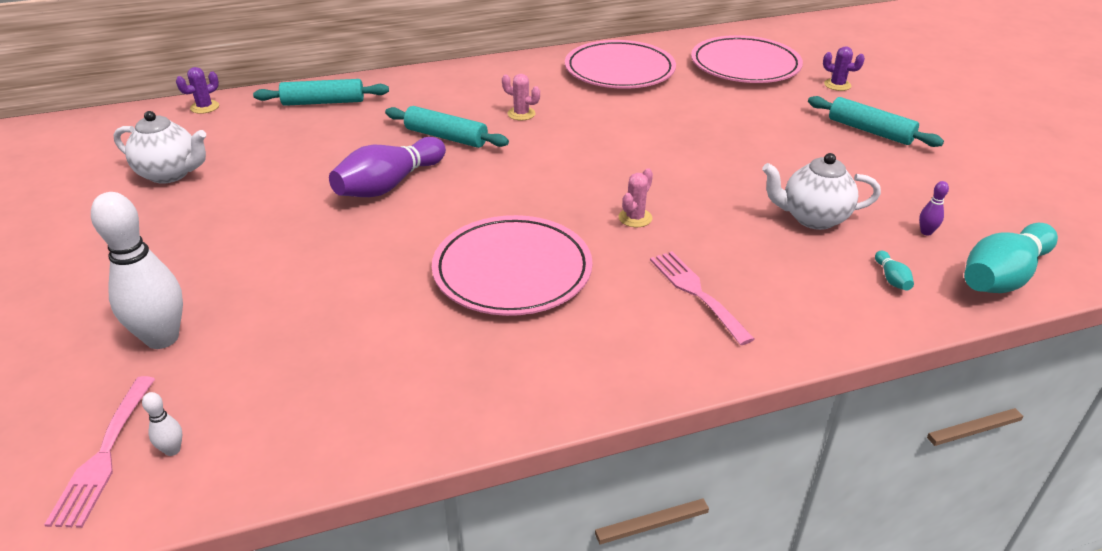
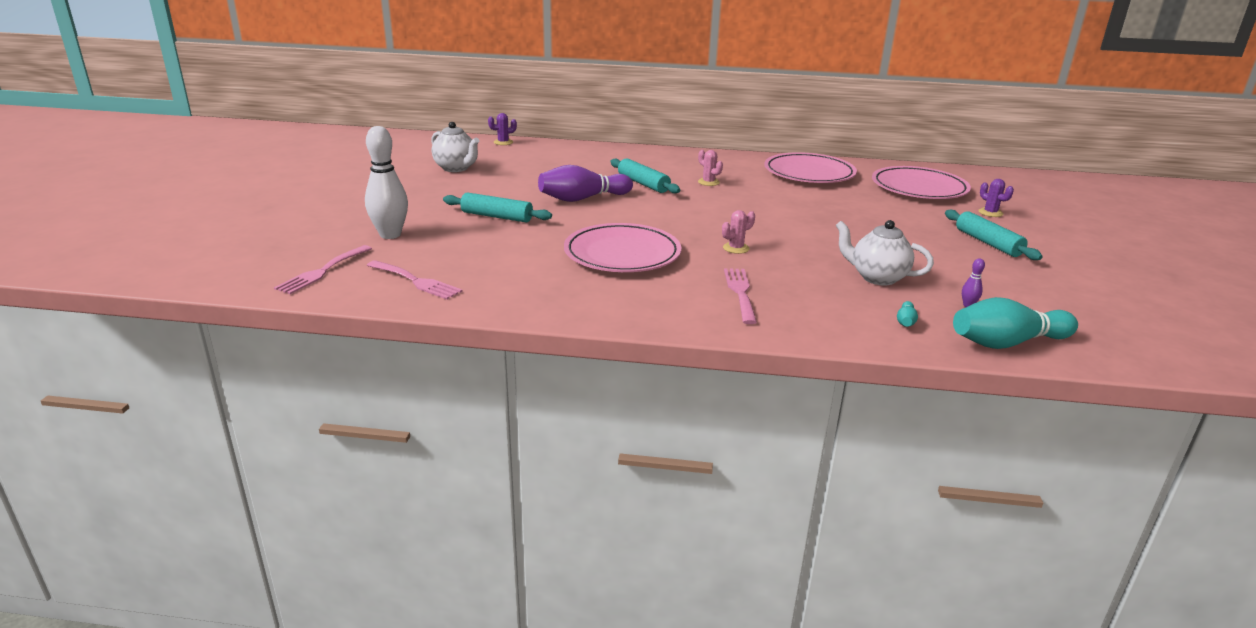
camera: 25 degrees right, 10 degrees down
(172, 450) = (357, 278): white bowling pin -> none
(271, 422) = (416, 281): none -> pink fork
(323, 102) = (578, 153): turquoise rolling pin -> turquoise rolling pin (496, 216)

